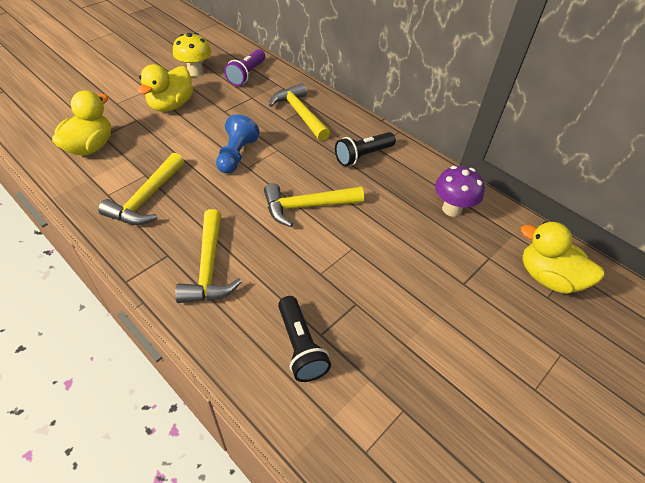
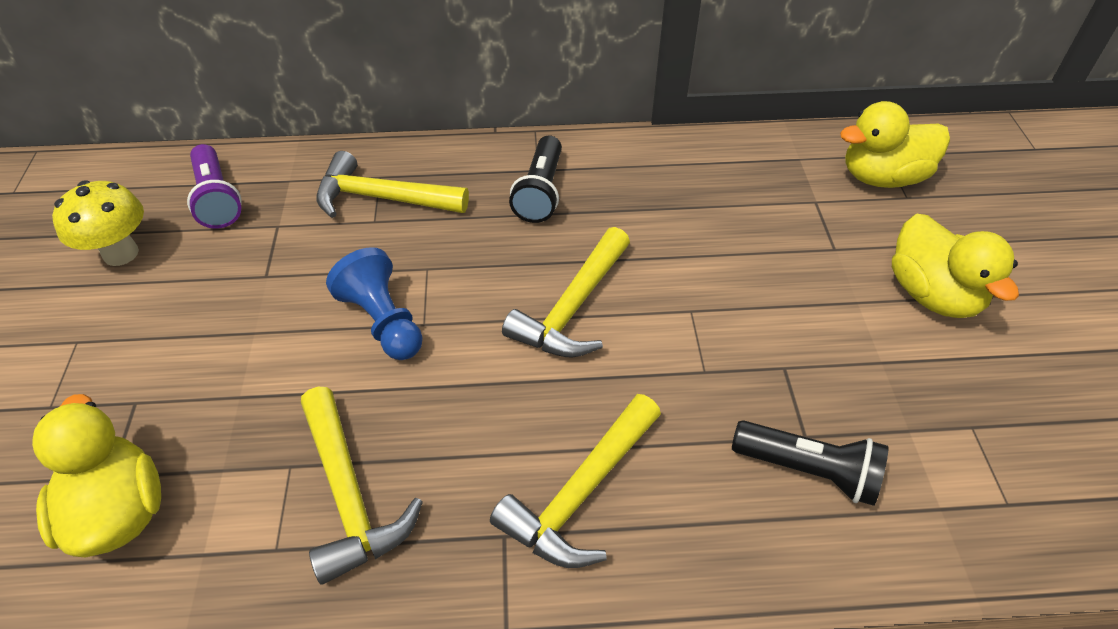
camera: 45 degrees left, 0 degrees up
(171, 105) = (162, 333): yellow duck -> yellow duck (932, 294)
(209, 267) = (580, 494): yellow hammer -> yellow hammer turned 90 degrees clockwise
(452, 209) = (715, 178): purple mushroom -> none

